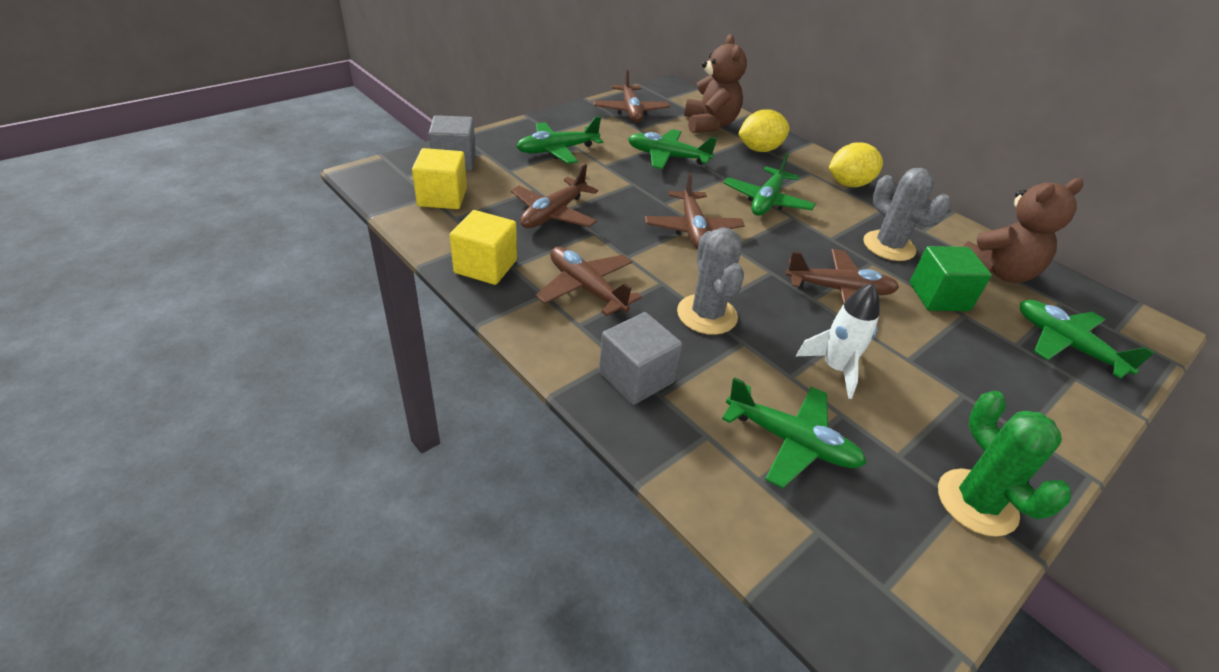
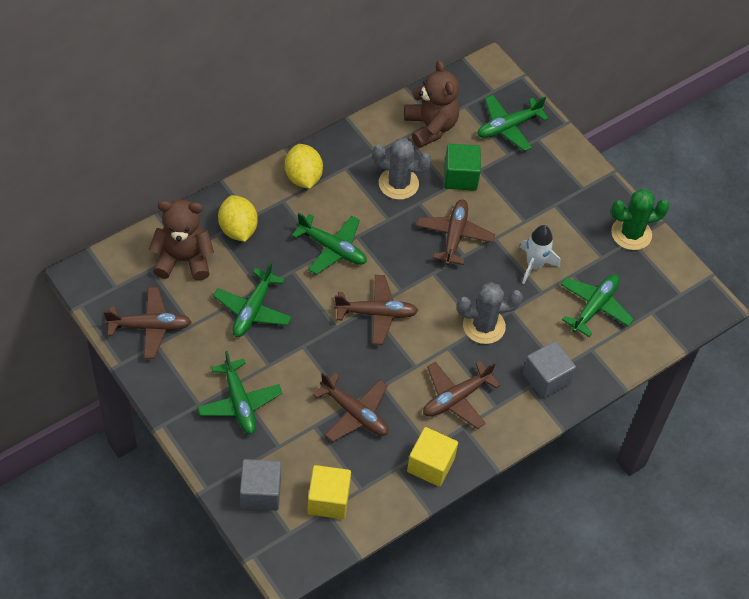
camera: 85 degrees left, 15 degrees up
(889, 246) = (398, 183): grey cactus -> grey cactus turned 45 degrees clockwise

